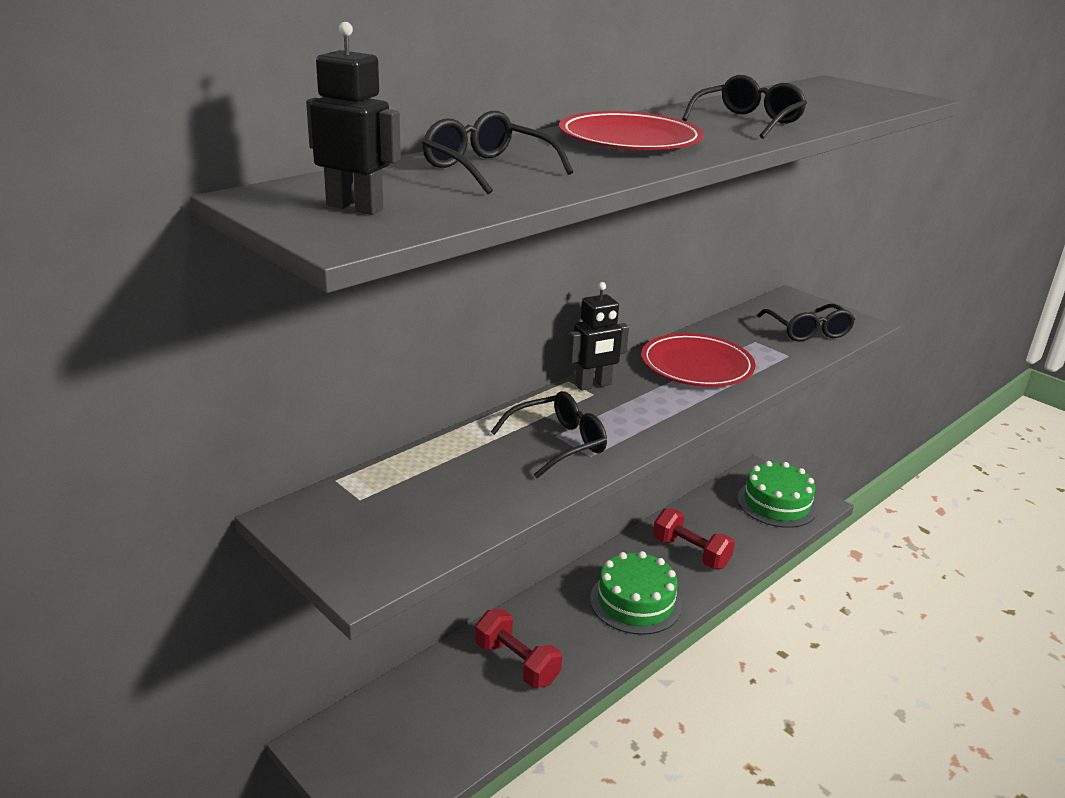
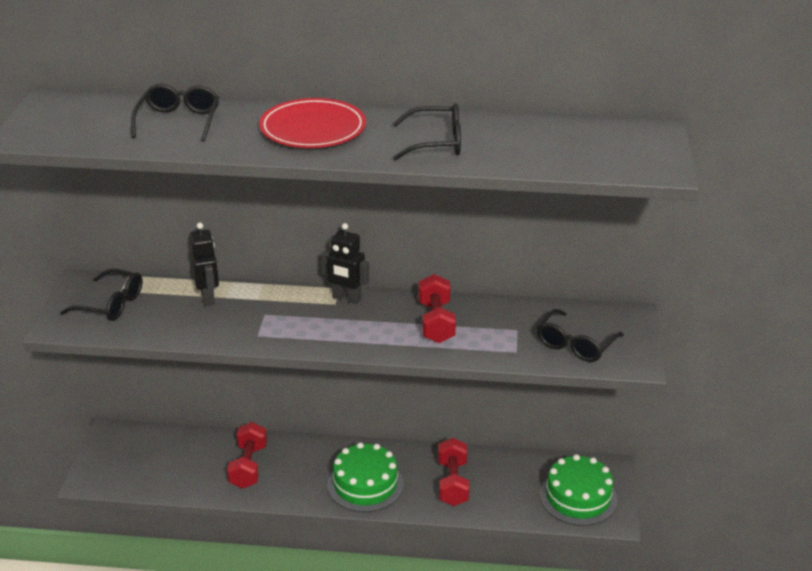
camera: 50 degrees right, 5 degrees up
(355, 207) = (65, 122): black robot -> black robot (208, 297)
(557, 443) = (256, 319): black glasses -> black glasses (110, 304)
(696, 366) = (436, 322): red plate -> red dumbbell

